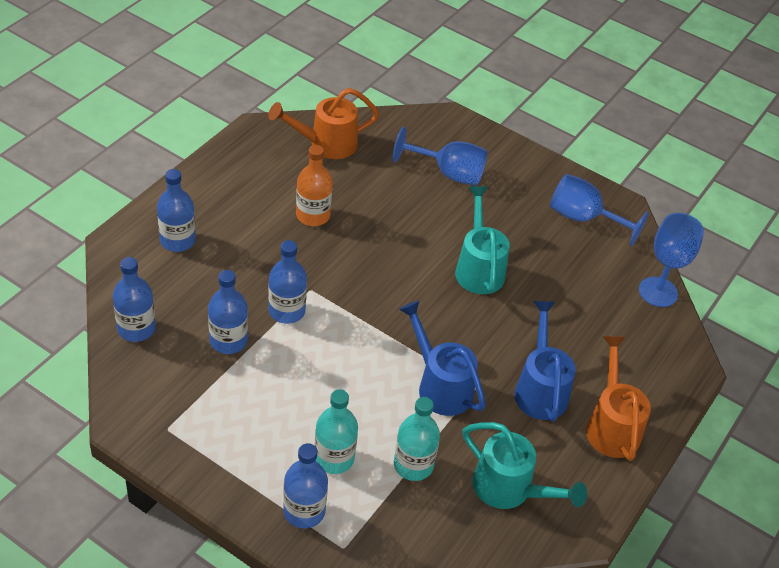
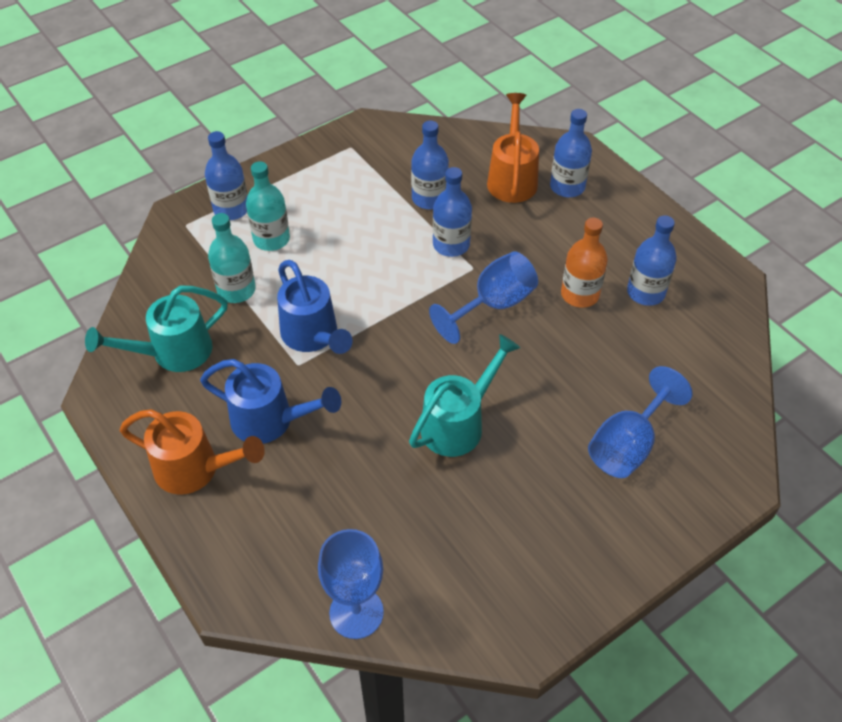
camera: 115 degrees right, 5 degrees up
(136, 328) = (465, 145): blue bottle -> blue bottle (646, 292)
(326, 144) = (699, 334): orange watering can -> orange watering can (512, 178)
(440, 385) = (313, 336): blue watering can -> blue watering can turned 75 degrees clockwise
(478, 268) = (459, 423): turquoise watering can -> turquoise watering can turned 60 degrees counterclockwise
(583, 218) = (511, 576): blue goblet -> blue goblet (493, 305)

